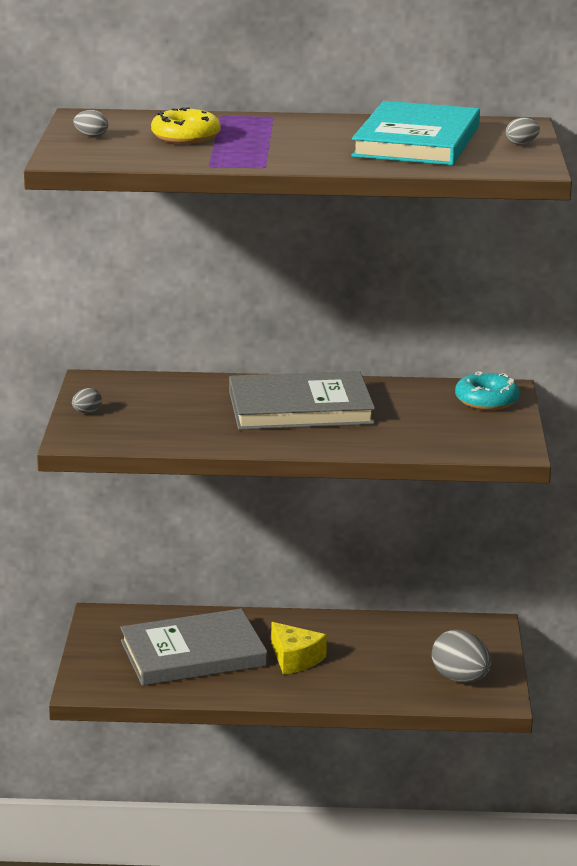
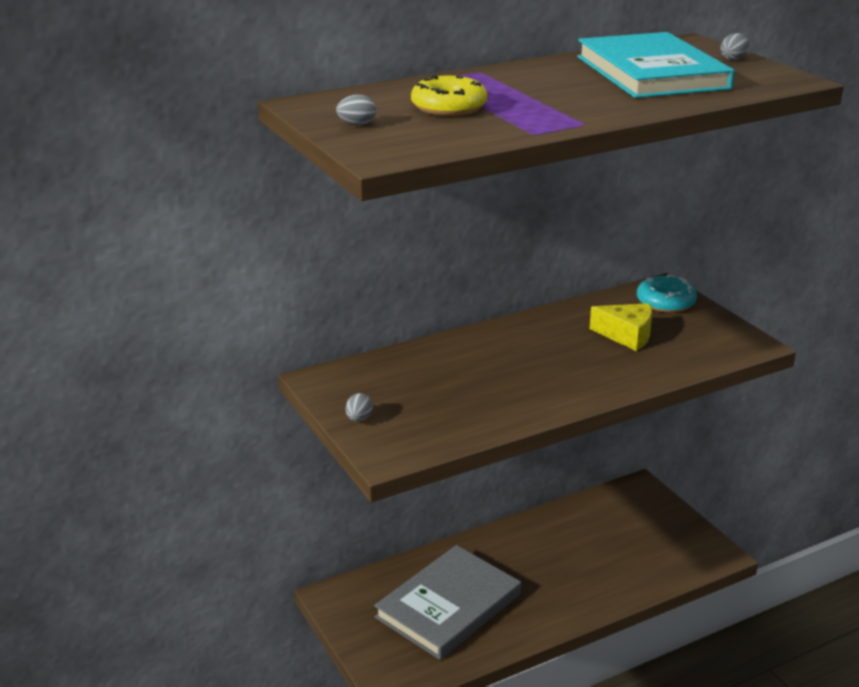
camera: 30 degrees left, 5 degrees up
(295, 659) = (534, 577): yellow cheese -> yellow cheese (627, 335)
(300, 407) = (537, 354): grey book -> none
(460, 679) = (673, 546): grey egg -> none

